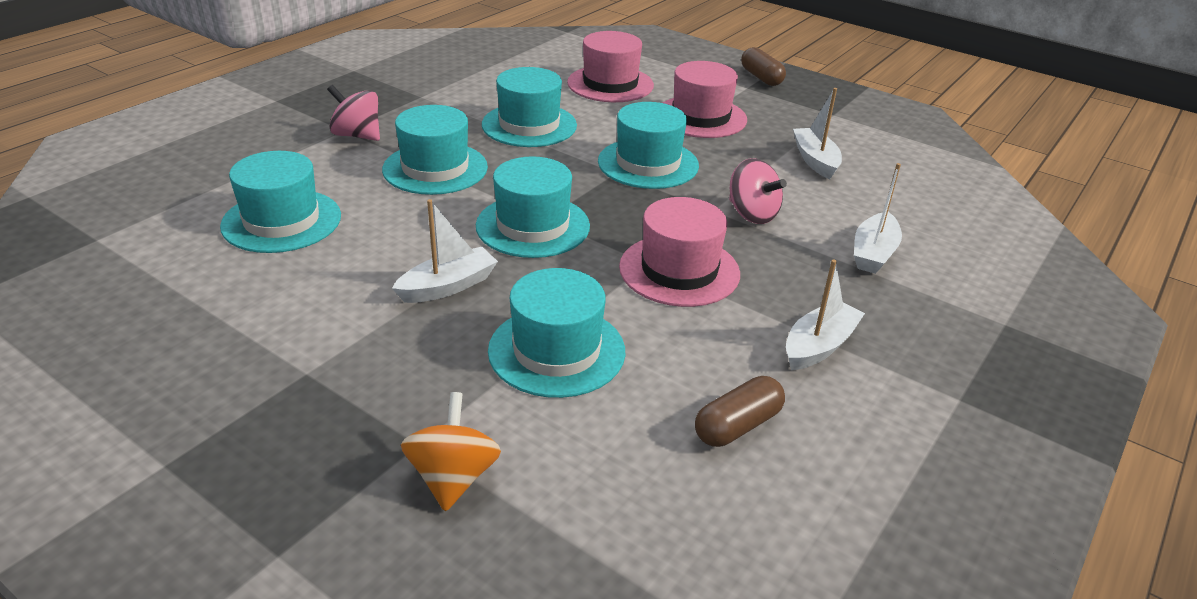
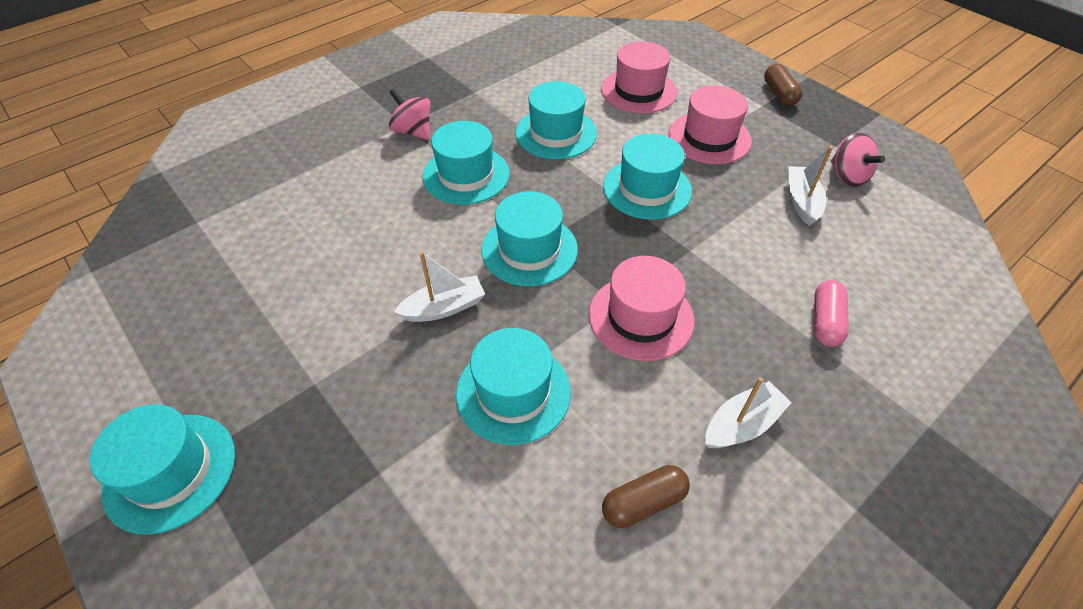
camera: 15 degrees right, 15 degrees up
(281, 221) = (333, 219): turquoise hat -> turquoise hat (170, 471)
(453, 477) = (397, 513): orange spinning top -> none
(752, 214) = (724, 260): pink spinning top -> pink spinning top (847, 176)
(873, 253) = (825, 321): white boat -> pink capsule

